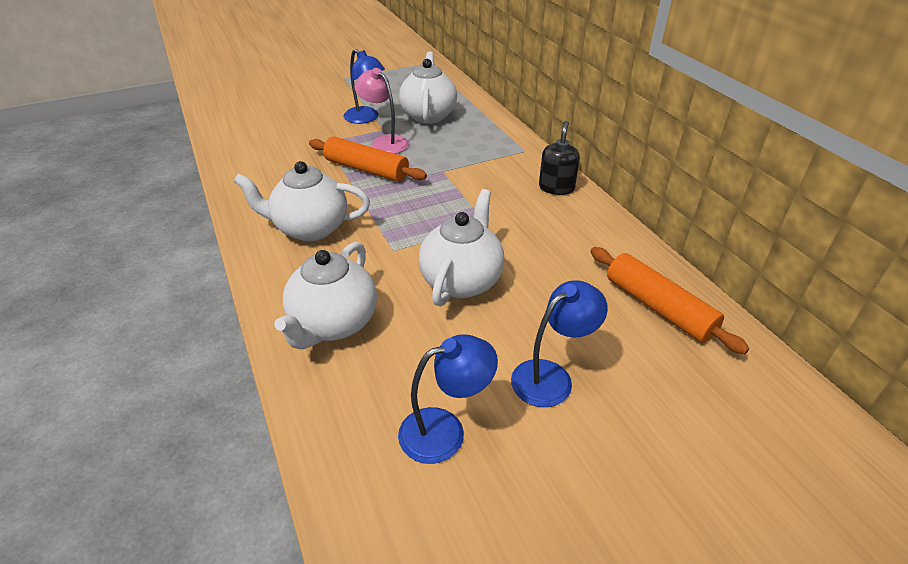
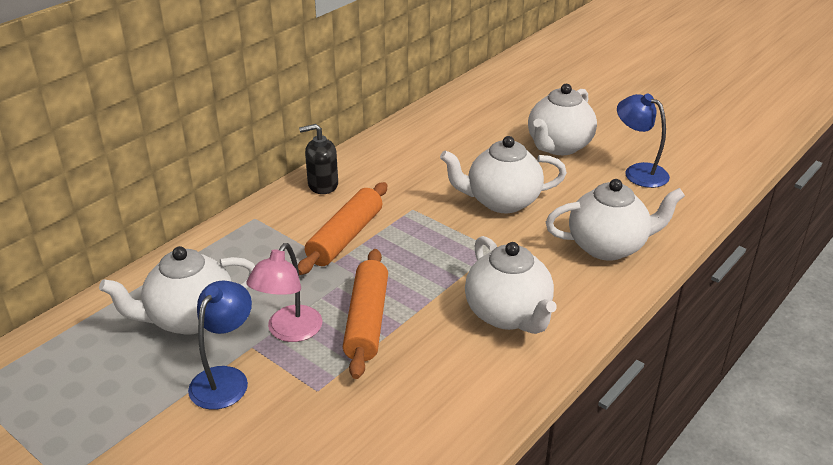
camera: 115 degrees left, 5 degrees down
(551, 376) = (558, 146): blue lamp -> white teapot
(658, 307) = (456, 119): orange rolling pin -> orange rolling pin (345, 237)

